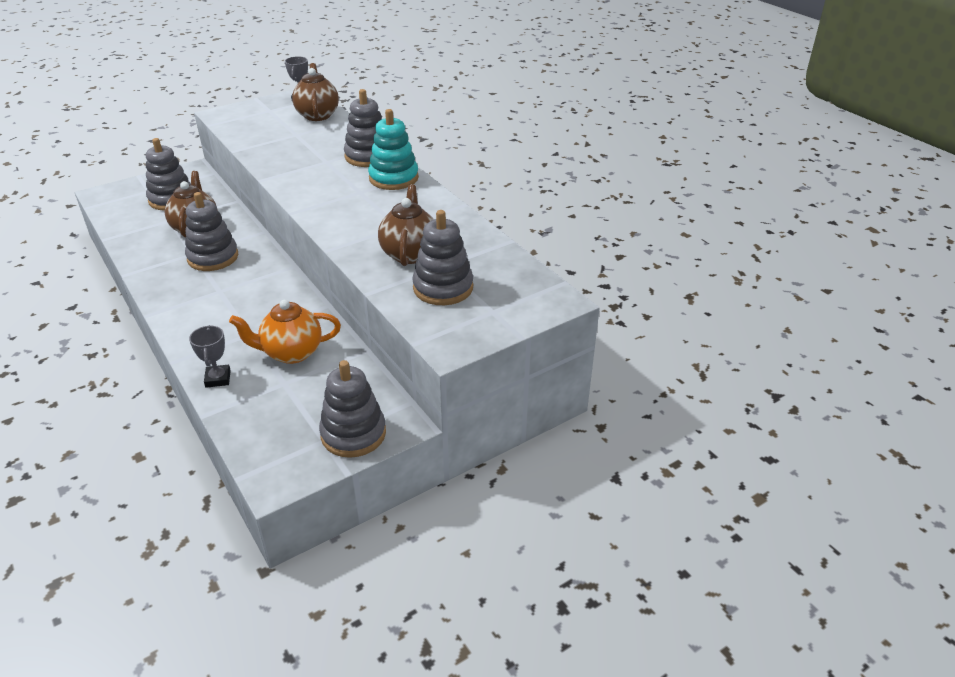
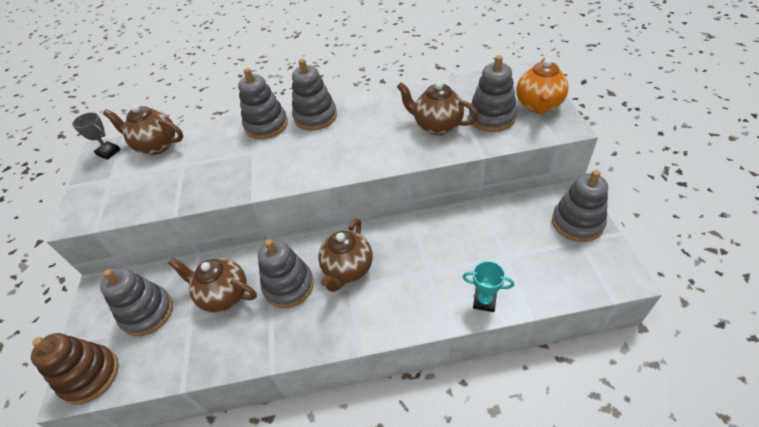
camera: 60 degrees left, 10 degrees up
(112, 197) = (90, 376): none -> brown stacking toy
(218, 379) = (484, 301): grey trophy -> turquoise trophy
(239, 284) = (348, 270): none -> brown teapot
(291, 353) = (466, 245): orange teapot -> orange teapot (538, 106)
(393, 178) = (315, 117): turquoise stacking toy -> grey stacking toy

